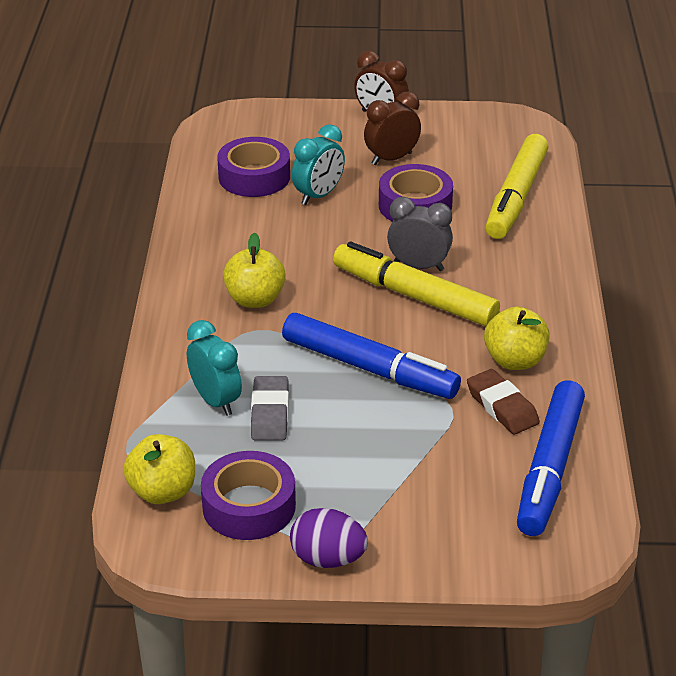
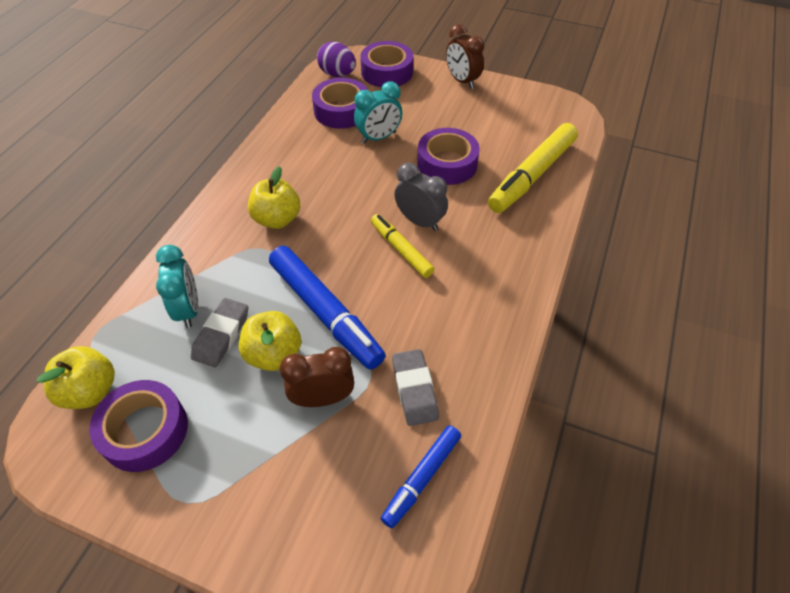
camera: 20 degrees right, 15 degrees up
(282, 124) = (387, 72): none -> purple tape
(328, 559) = (170, 518): purple egg -> purple egg (337, 74)
(391, 159) = (451, 118): brown clock -> brown clock (322, 398)
(414, 296) = (401, 250): yellow marker -> yellow marker, size x0.58
(502, 406) = (414, 389): brown eraser -> grey eraser
(515, 360) = (450, 341): yellow apple -> yellow apple (274, 354)
(550, 468) = (422, 478): blue marker -> blue marker, size x0.58

